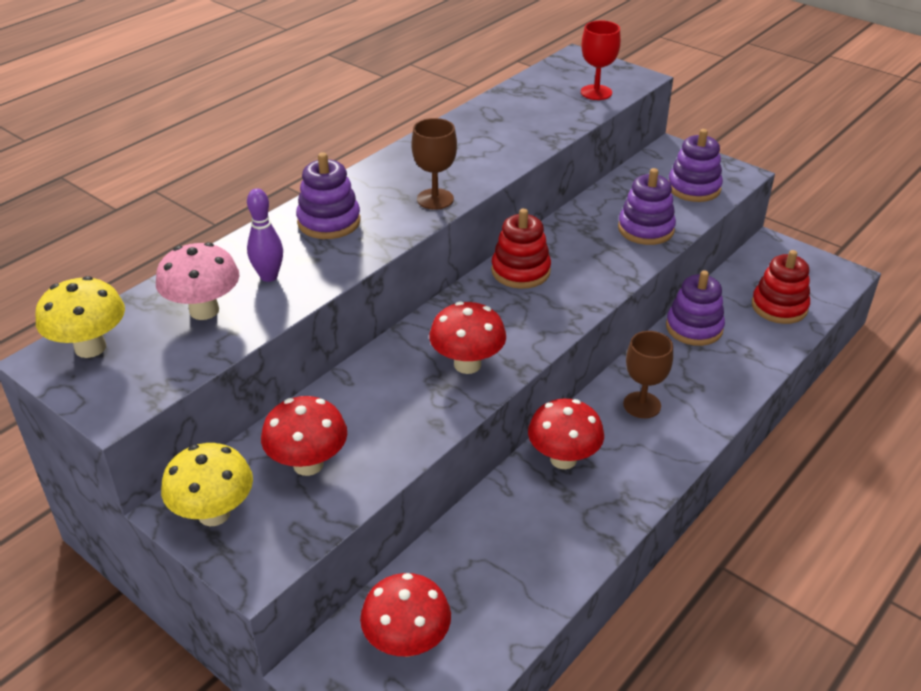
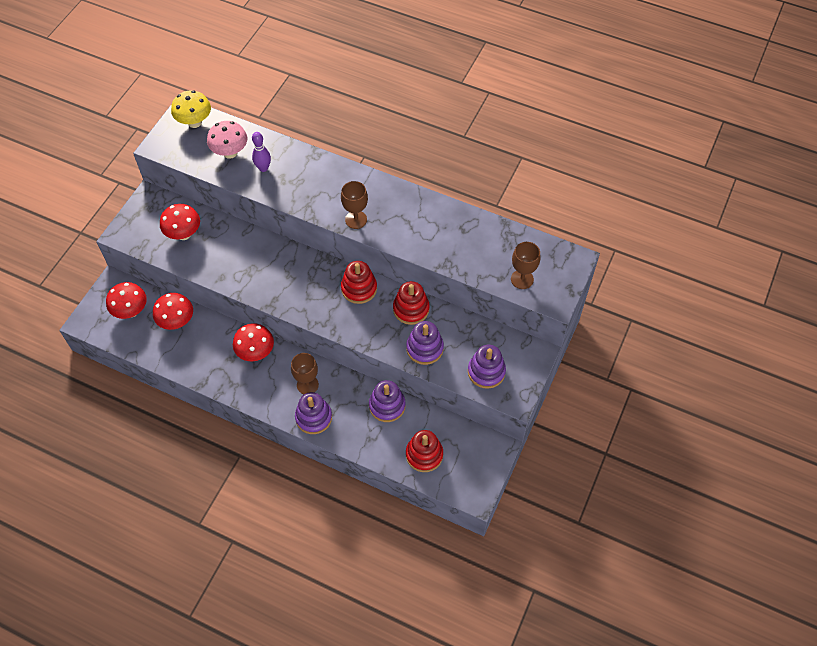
camera: 75 degrees right, 20 degrees up
(214, 514) = (148, 210): yellow mushroom -> none
(329, 222) = (319, 178): purple stacking toy -> purple stacking toy (313, 417)
(467, 364) = (268, 280): red mushroom -> red mushroom (177, 322)
(574, 230) = (411, 309): none -> red stacking toy
(596, 92) = (522, 279): red goblet -> brown goblet

